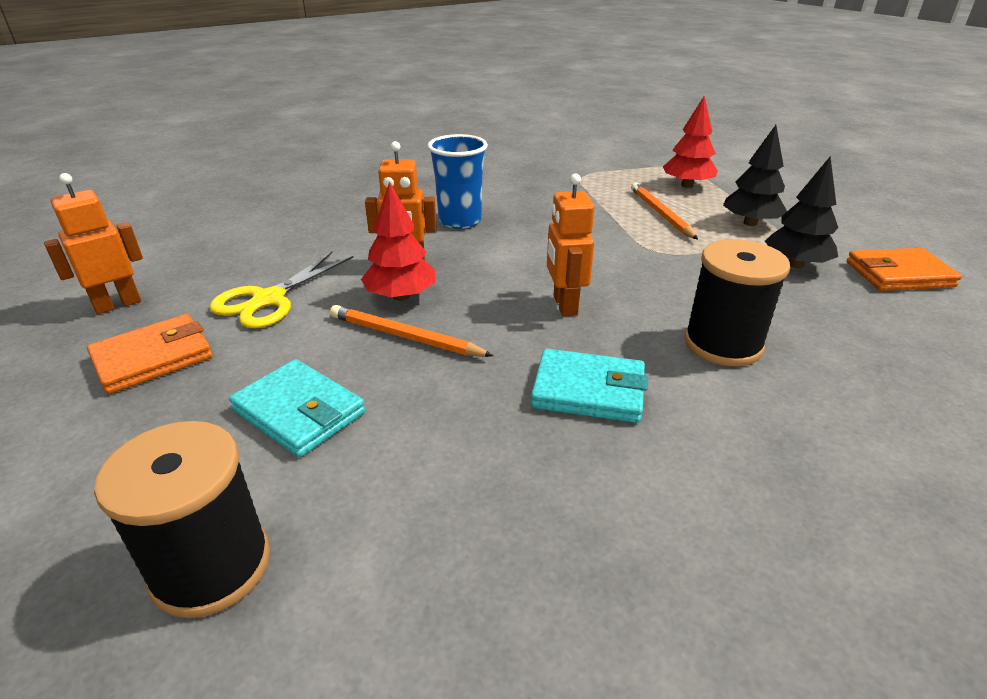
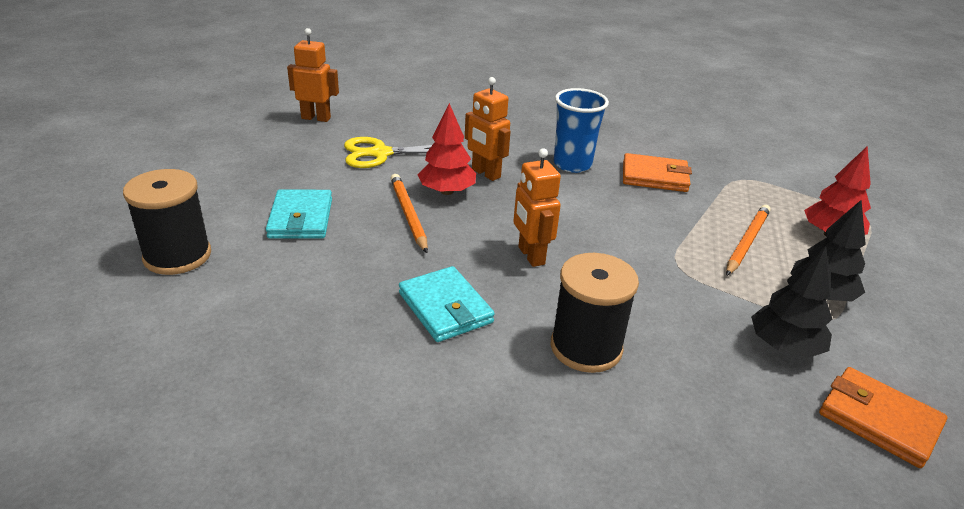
camera: 45 degrees right, 0 degrees up
(153, 358) = (289, 154): orange wallet -> orange wallet (654, 177)
(564, 305) = (530, 256): orange robot -> orange robot turned 60 degrees counterclockwise

